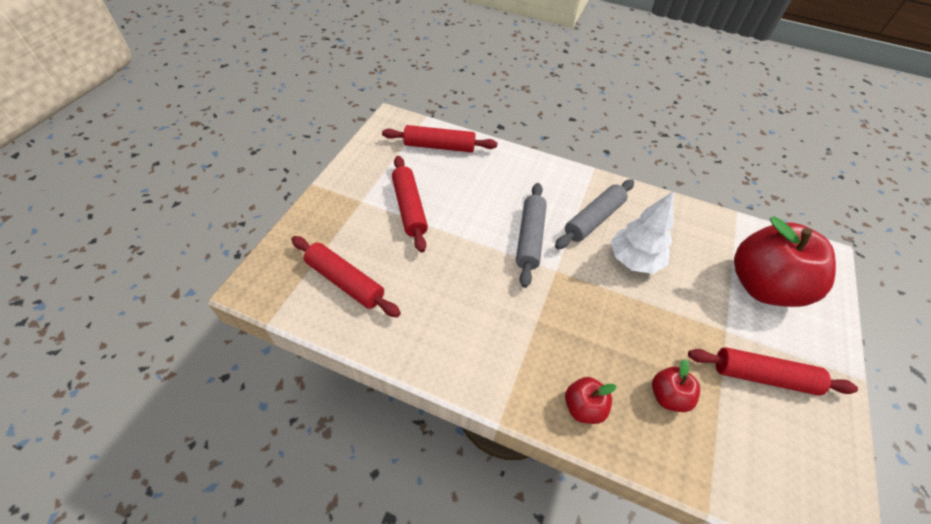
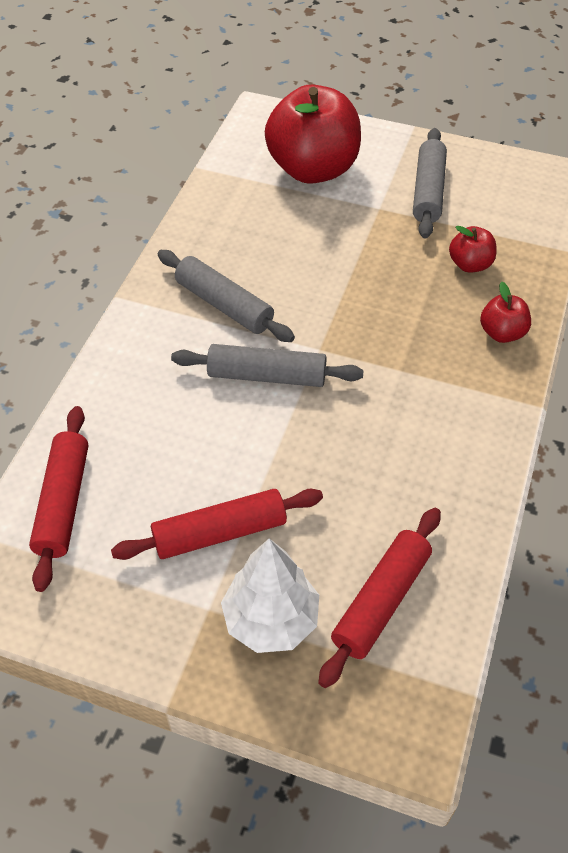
camera: 90 degrees left, 0 degrees up
(634, 260) = (291, 271): white tree -> white tree (271, 620)
(763, 376) = (428, 191): red rolling pin -> grey rolling pin

